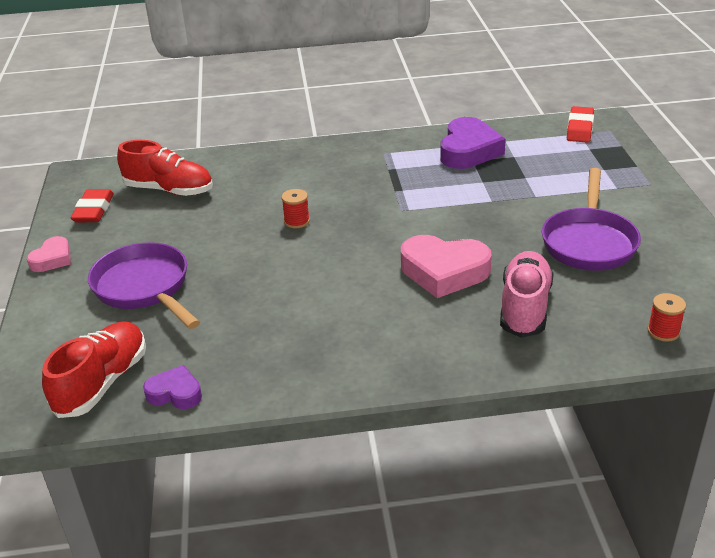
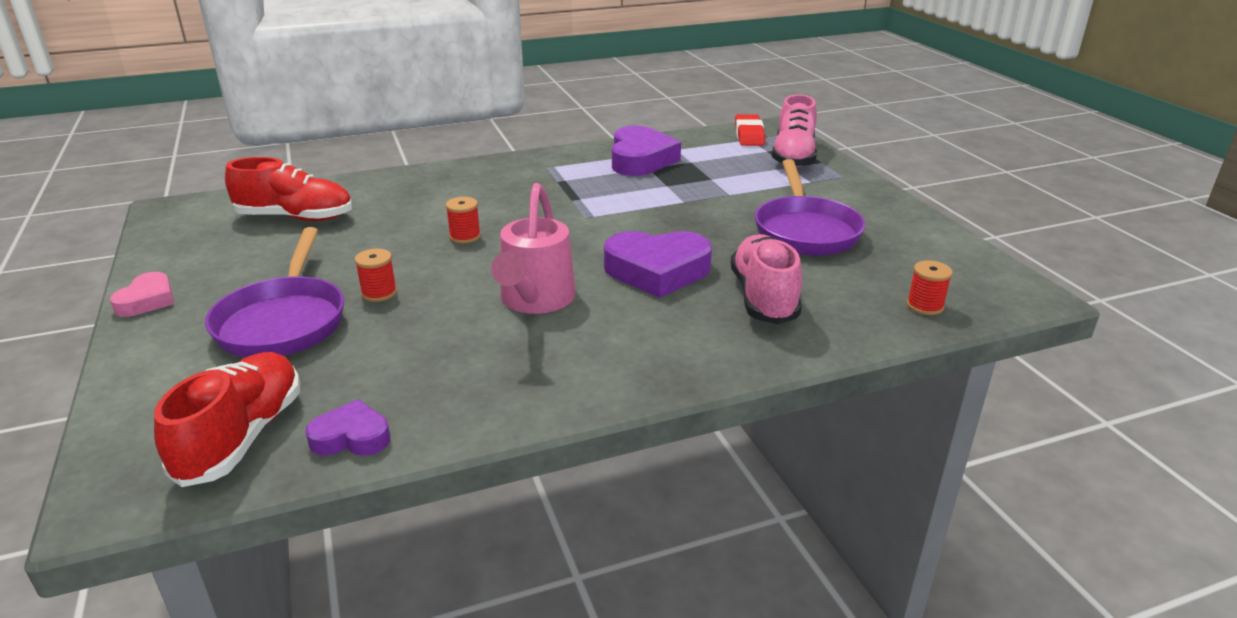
camera: 15 degrees left, 5 degrees down
(94, 210) = (198, 244): red eraser -> none
(145, 288) = (283, 321): purple pan -> purple pan turned 135 degrees counterclockwise
(218, 270) = (379, 293): none -> red spool
(336, 290) = (535, 300): none -> pink watering can
(444, 272) = (657, 271): pink heart -> purple heart
(612, 157) = (793, 156): none -> pink shoe

